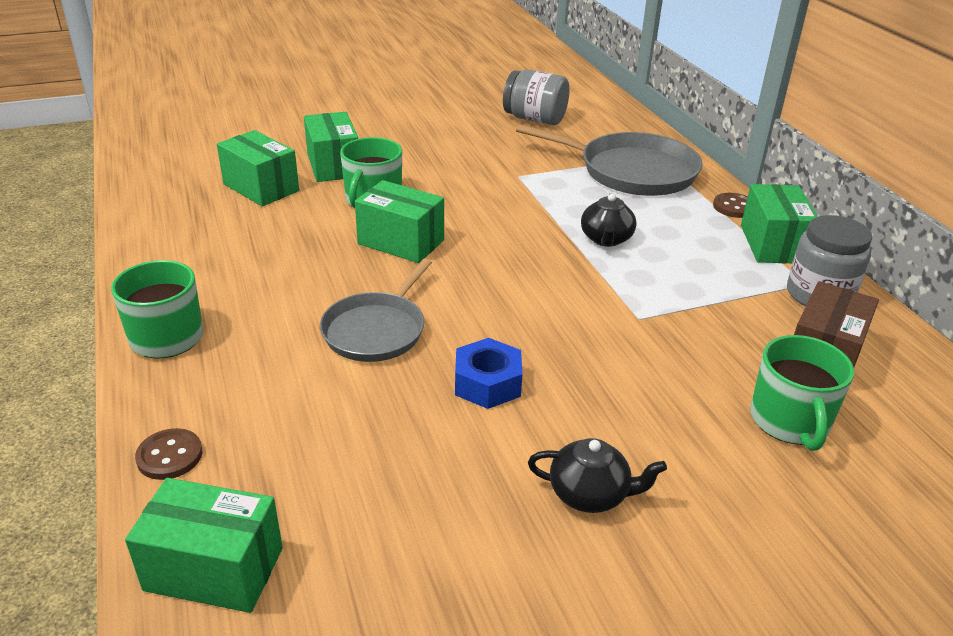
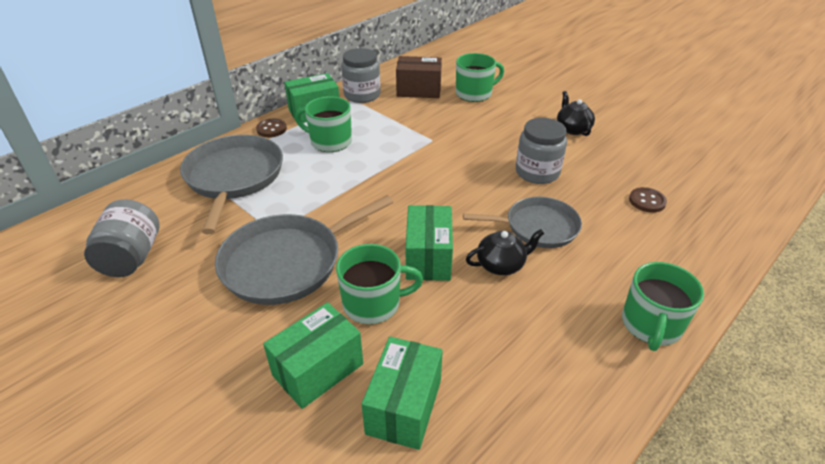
camera: 115 degrees left, 5 degrees up
(169, 456) = (715, 257): brown button -> brown button (647, 201)
(214, 569) = (734, 207): green box -> none
(466, 175) = (288, 262): none -> grey pan
(487, 383) = (537, 172): blue nut -> grey jar
(606, 239) = (352, 167): black teapot -> black teapot (501, 265)
(680, 238) = (330, 141): none -> green mug

